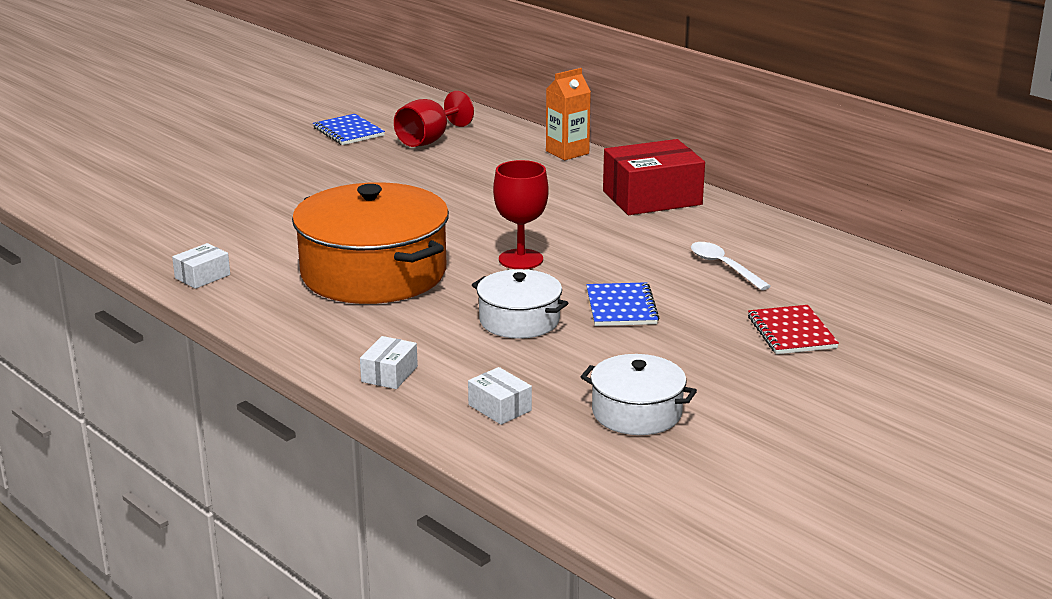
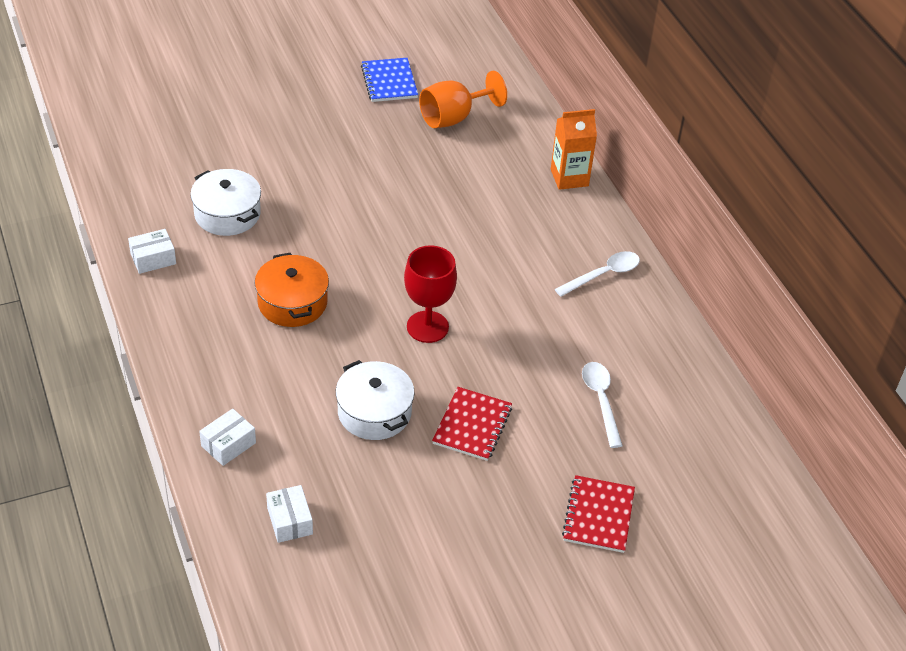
camera: 20 degrees right, 20 degrees up
(373, 273) = (292, 302): orange pot -> orange pot, size x0.52
(429, 140) = (454, 117): red goblet -> orange goblet
(621, 307) = (472, 425): blue notebook -> red notebook
(637, 412) = (395, 570): white pot -> white pot (227, 214)
(652, 198) = (603, 275): red box -> white spoon

